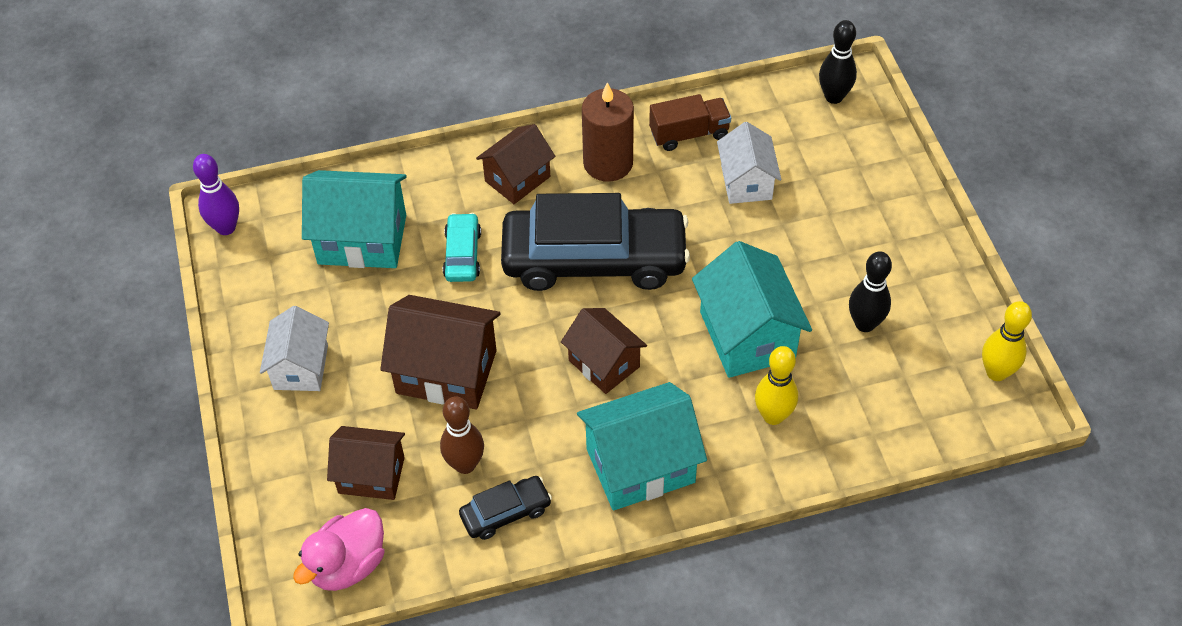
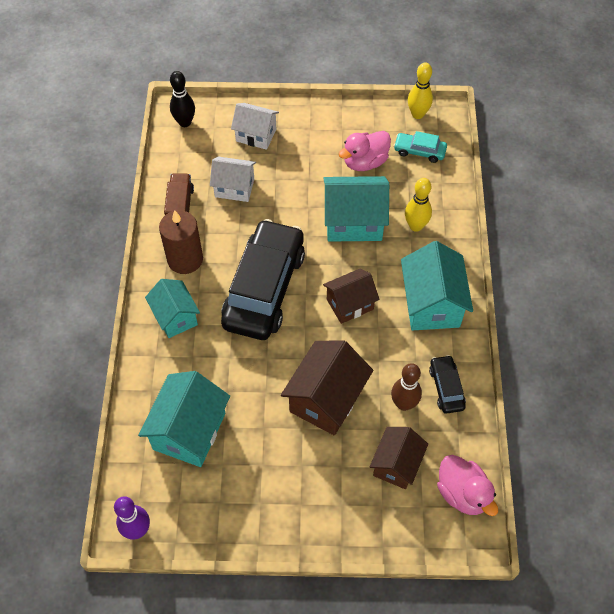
camera: 75 degrees left, 5 degrees up
(301, 367) = (291, 496): white house -> white house (256, 135)
(462, 254) = (229, 367): turquoise car -> turquoise car (419, 151)
(517, 179) = (175, 317): brown house -> turquoise house
(865, 324) = (365, 162): black bowling pin -> pink duck

